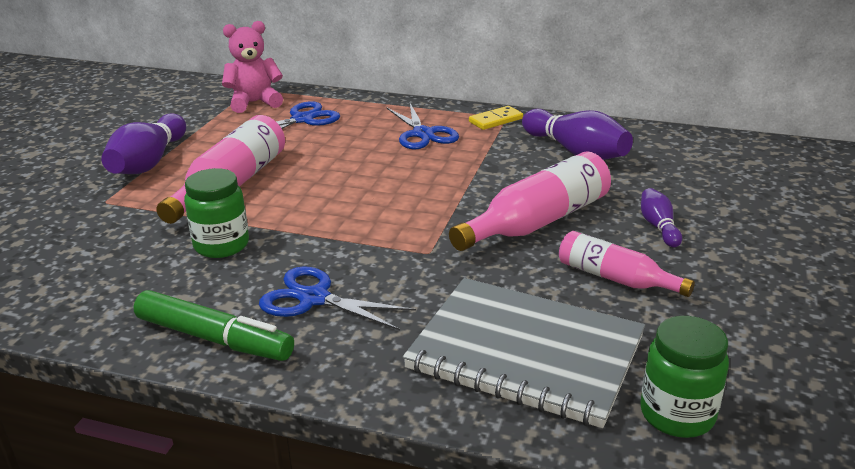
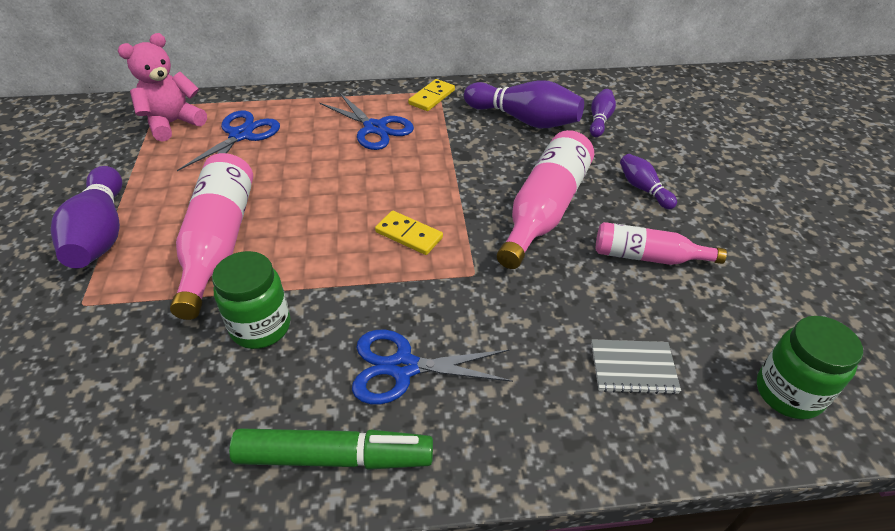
camera: 25 degrees left, 15 degrees up
(392, 213) = (408, 235): none -> yellow domino
(525, 353) = (633, 368): grey notebook -> grey notebook, size x0.41
(658, 165) = (599, 120): none -> purple bowling pin

